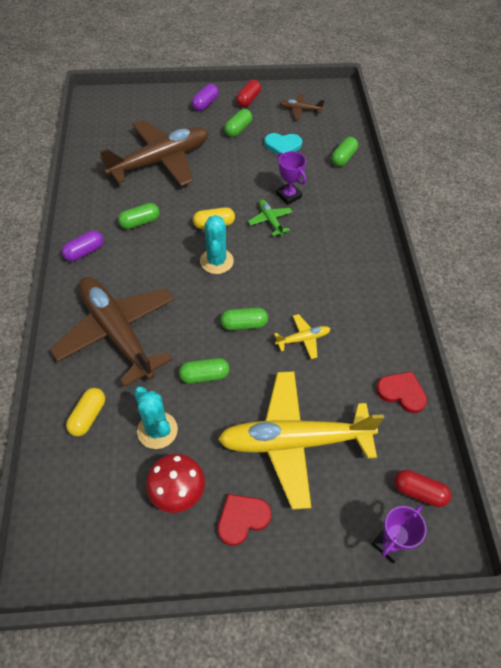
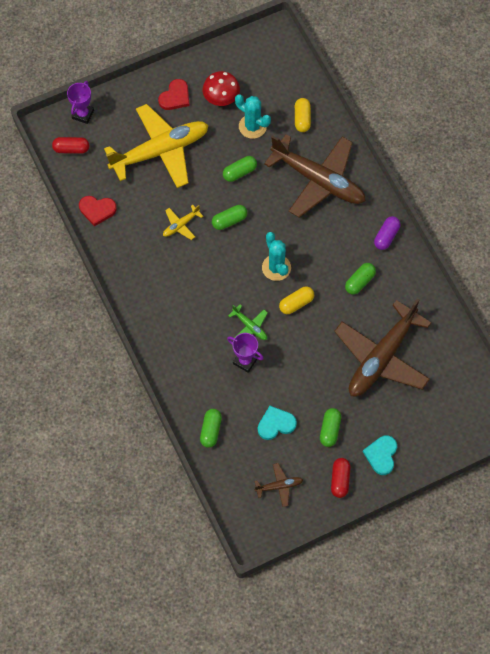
camera: 160 degrees right, 10 degrees up
(205, 104) = (381, 455): purple capsule -> turquoise heart

